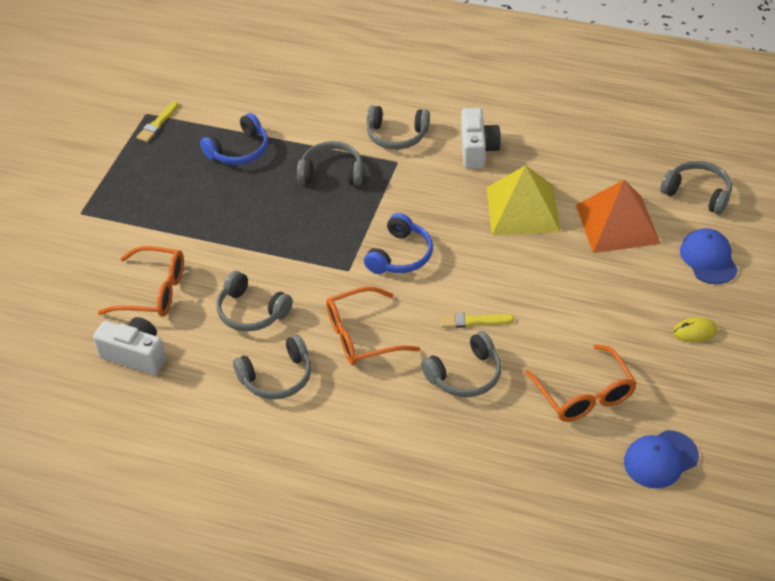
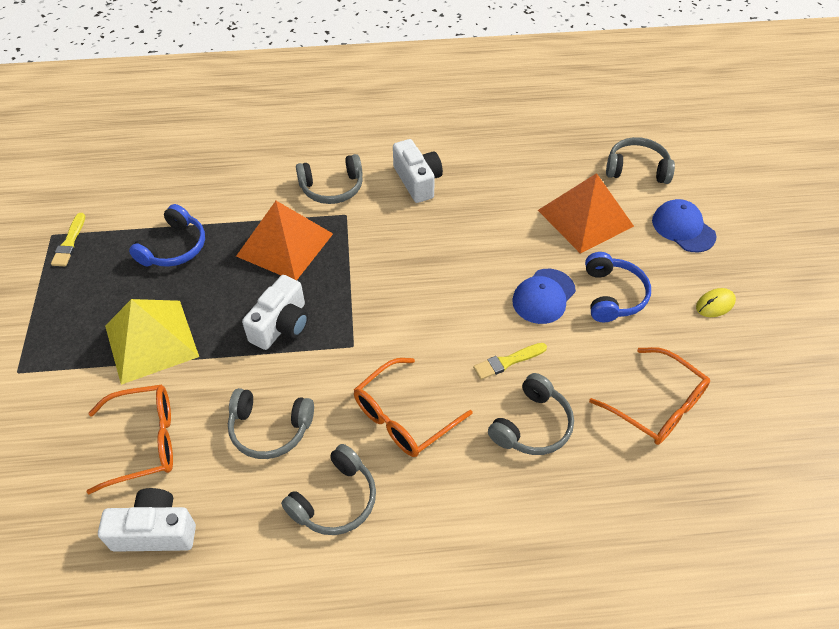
camera: 25 degrees left, 5 degrees up
(298, 237) = (281, 325): none -> white camera
(331, 173) = (285, 244): grey headphones -> orange pyramid
(400, 255) = (398, 313): blue headphones -> blue headphones (612, 295)
(522, 209) = (492, 229): yellow pyramid -> yellow pyramid (151, 341)
(660, 459) = (766, 451): blue cap -> blue cap (543, 296)

